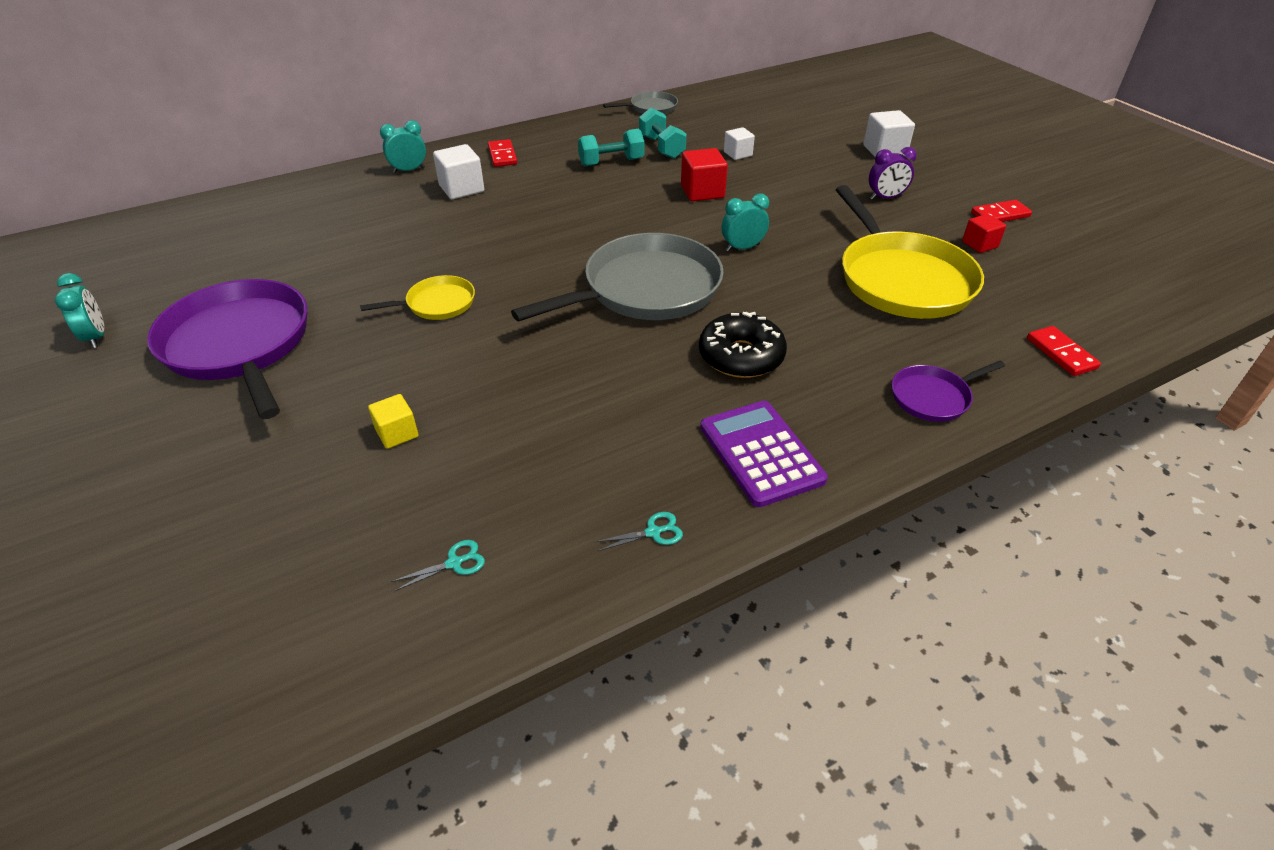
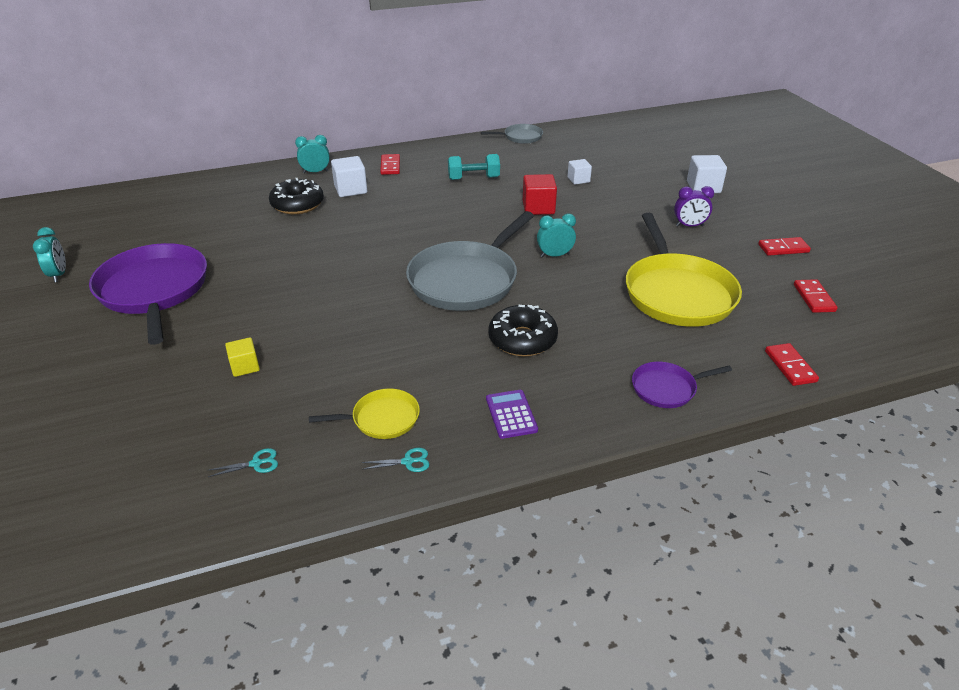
camera: 10 degrees right, 5 degrees down
(399, 213) = (297, 204): none -> black donut
(437, 304) = (304, 275): yellow pan -> yellow pan (382, 419)
(646, 289) = (466, 280): grey pan -> grey pan turned 150 degrees clockwise
(661, 147) = (518, 169): turquoise dumbbell -> none
(761, 453) = (511, 414): purple calculator -> purple calculator, size x0.62
(979, 244) = (755, 271): red cube -> none
(1055, 269) = (814, 298): none -> red domino

